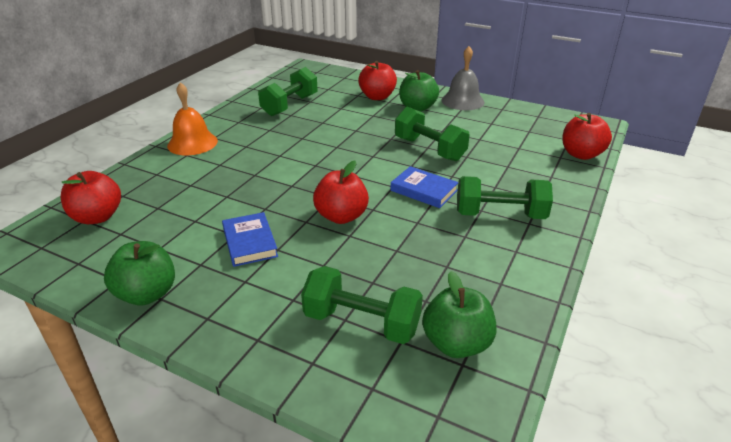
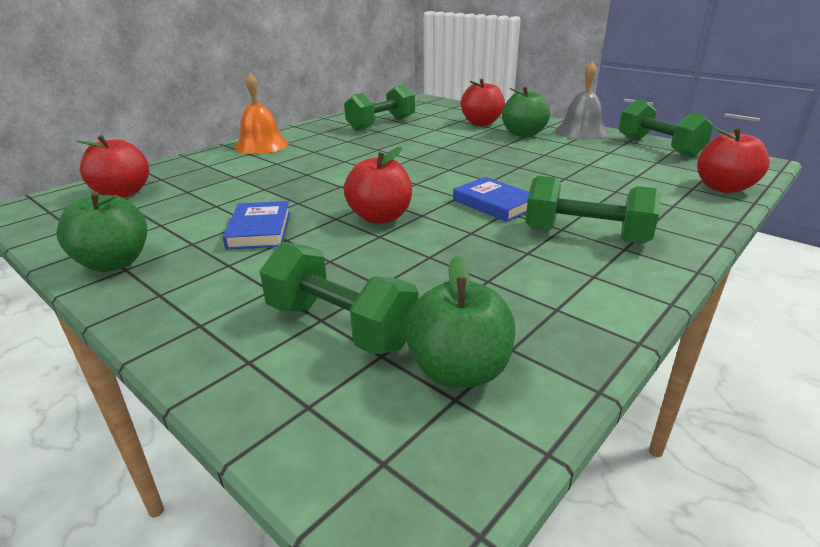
camera: 15 degrees right, 5 degrees down
(429, 149) = (520, 168): green dumbbell -> green dumbbell (658, 147)

